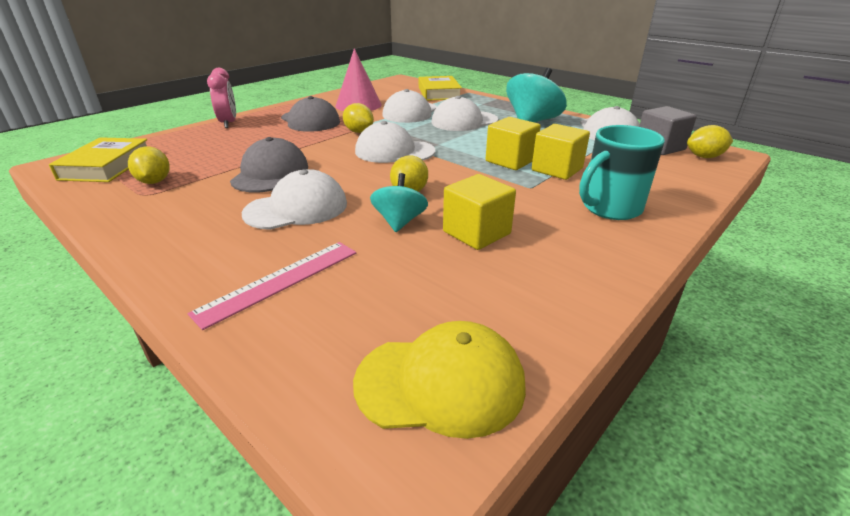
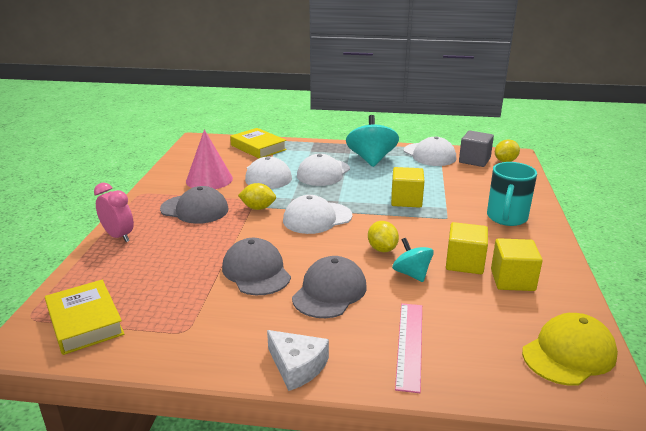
camera: 35 degrees left, 5 degrees down
(154, 182) = (169, 317): yellow lemon -> none
(159, 254) = (297, 366): none -> white cheese
(296, 208) = (329, 292): white cap -> grey cap
(557, 169) = (442, 198): yellow cube -> yellow cube (512, 280)

